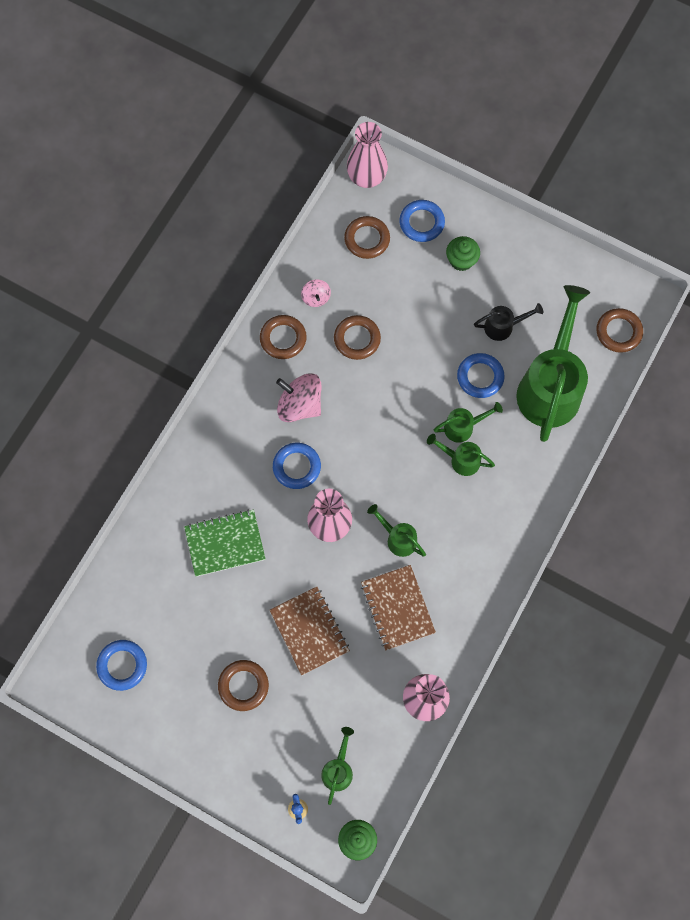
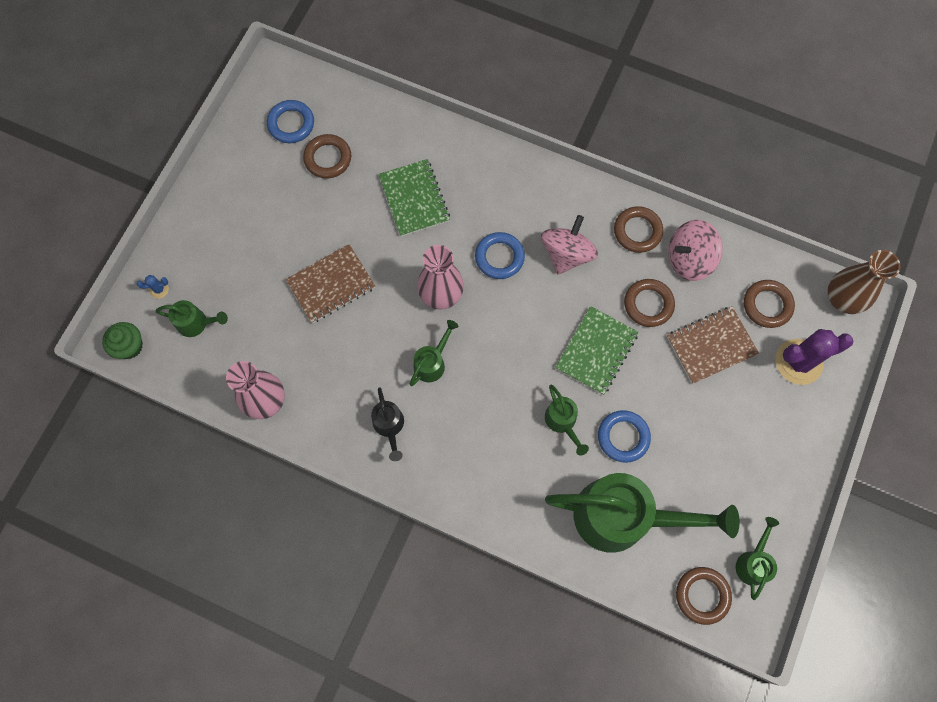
camera: 85 degrees right, 0 degrees up
(243, 686) = (275, 230): brown ring -> brown ring (328, 158)
(316, 298) = (689, 259): pink spinning top -> pink spinning top, size x1.86
(366, 177) = (842, 299): pink vase -> brown vase
(397, 608) = (359, 367): brown notebook -> brown notebook (711, 345)
(398, 390) = (596, 351): none -> green notebook
(421, 223) = (798, 362): blue ring -> purple cactus
(461, 260) = (761, 408): green cupcake -> none
(461, 460) = (524, 422): green watering can -> green watering can (753, 562)
(503, 326) = (687, 459): black watering can -> black watering can (389, 426)

